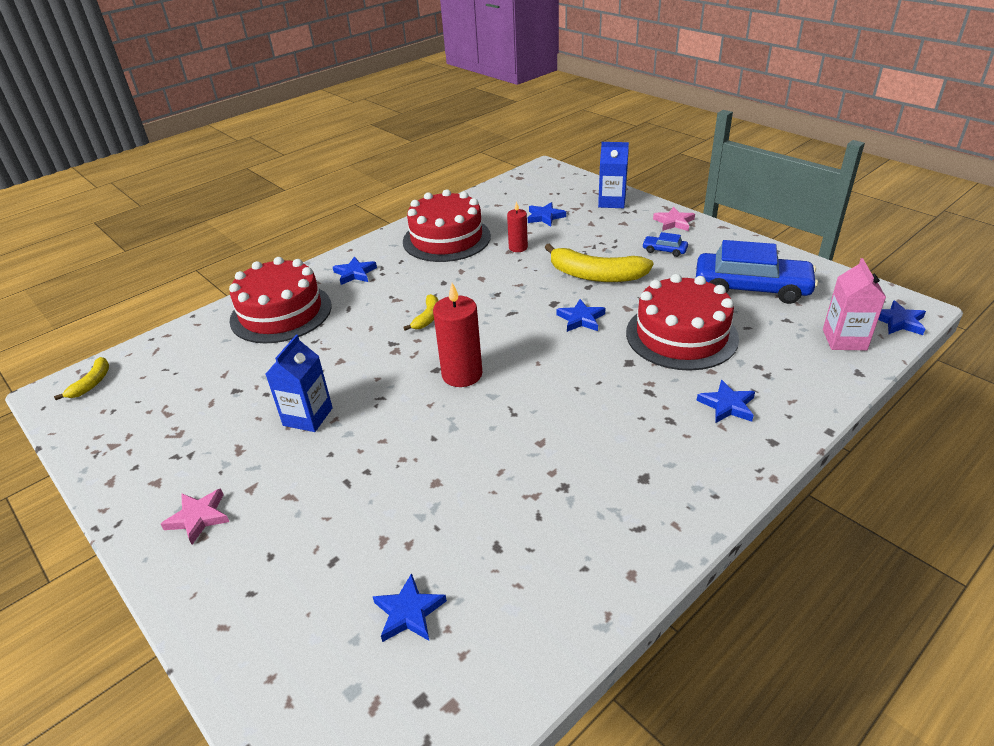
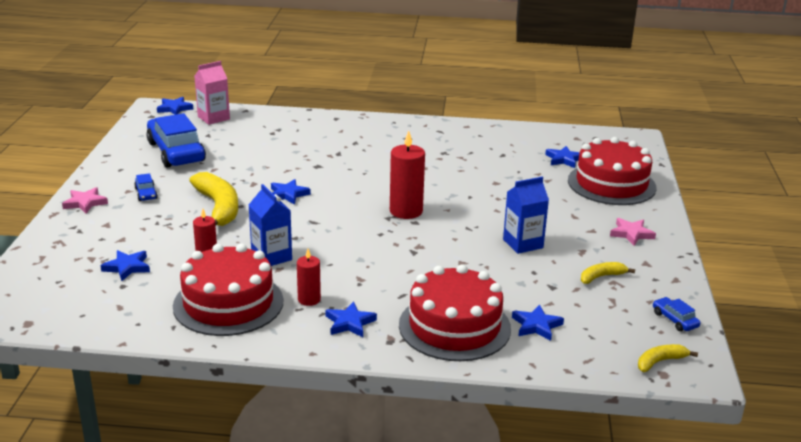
camera: 135 degrees left, 10 degrees down
(93, 431) = (675, 320): none -> blue car
(404, 268) = (309, 299): none -> red candle
(427, 317) = (364, 252): yellow banana -> yellow banana (601, 277)
(612, 202) = (61, 244): blue carton -> blue carton (271, 257)
(681, 335) = (266, 159): red cake -> red cake (611, 184)
(727, 405) = (321, 133): blue star -> blue star (536, 326)

